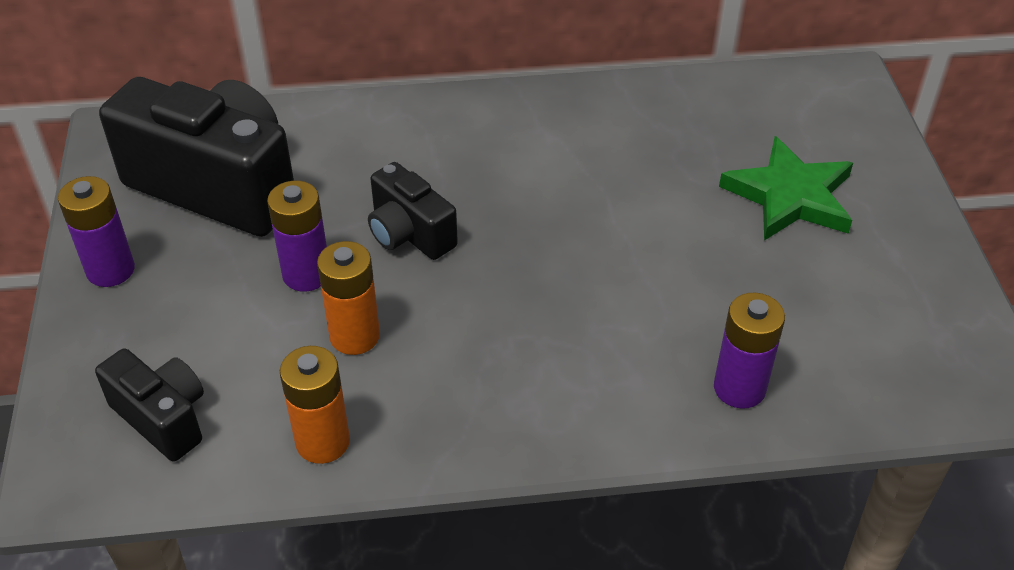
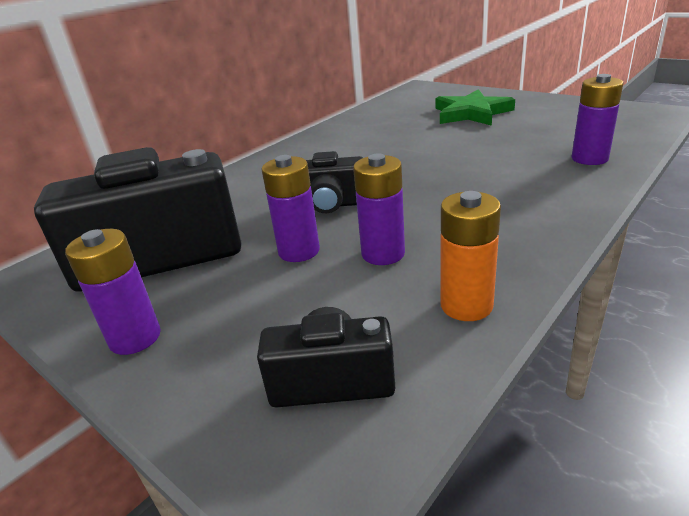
camera: 40 degrees left, 15 degrees down
(354, 336) = (383, 254): orange battery -> purple battery

